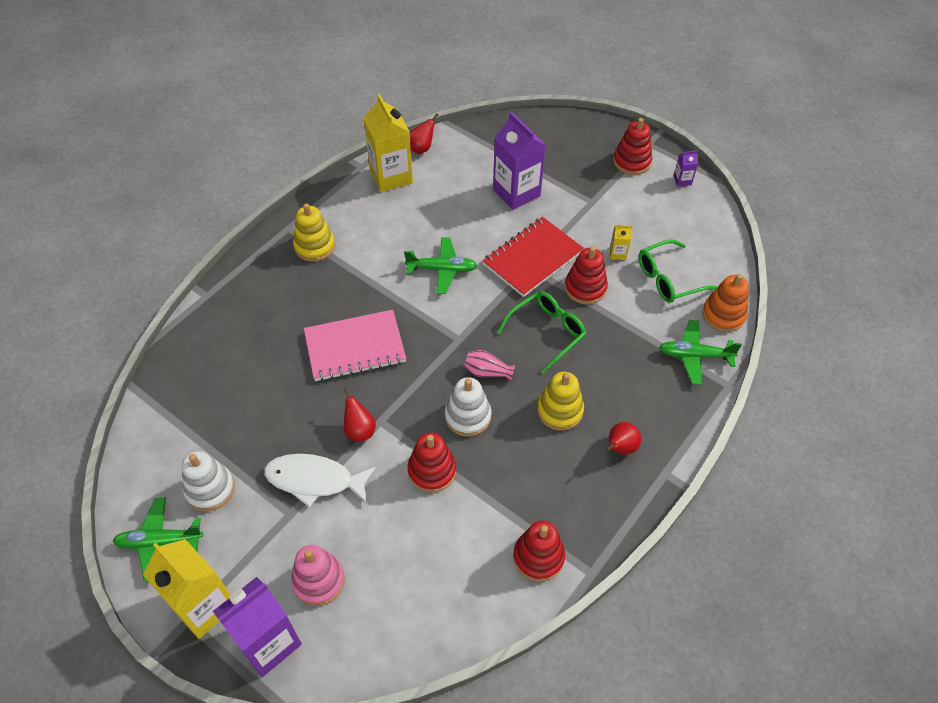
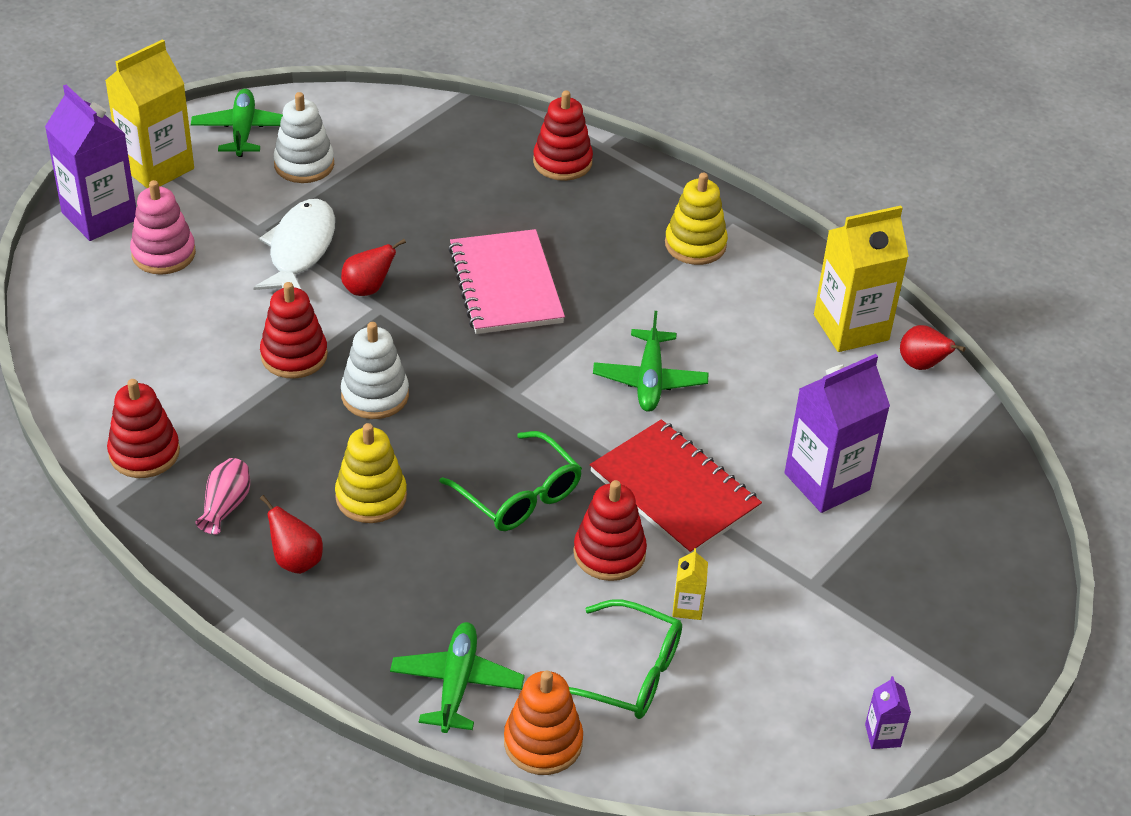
camera: 90 degrees right, 10 degrees down
(487, 372) = (450, 420): pink vase -> pink vase (225, 505)
(631, 161) = (926, 659): red stacking toy -> red stacking toy (562, 162)
(668, 279) = (628, 673): green glasses -> green glasses turned 135 degrees clockwise

